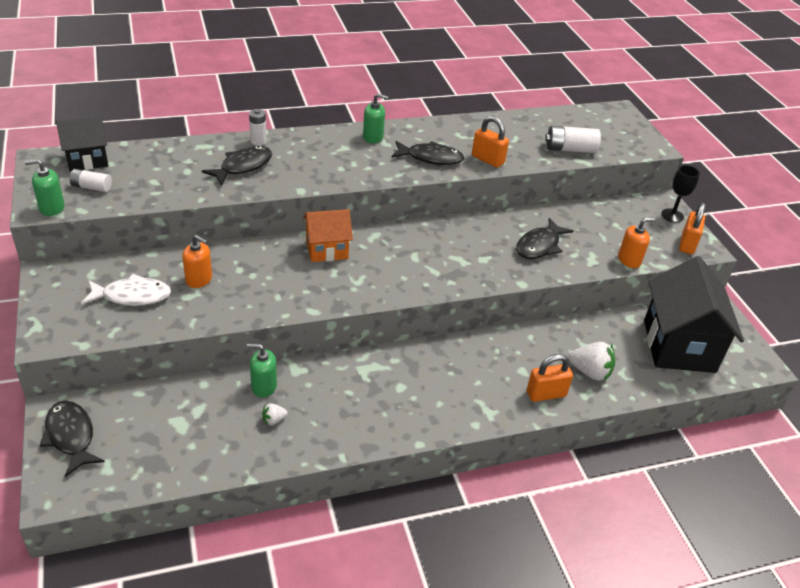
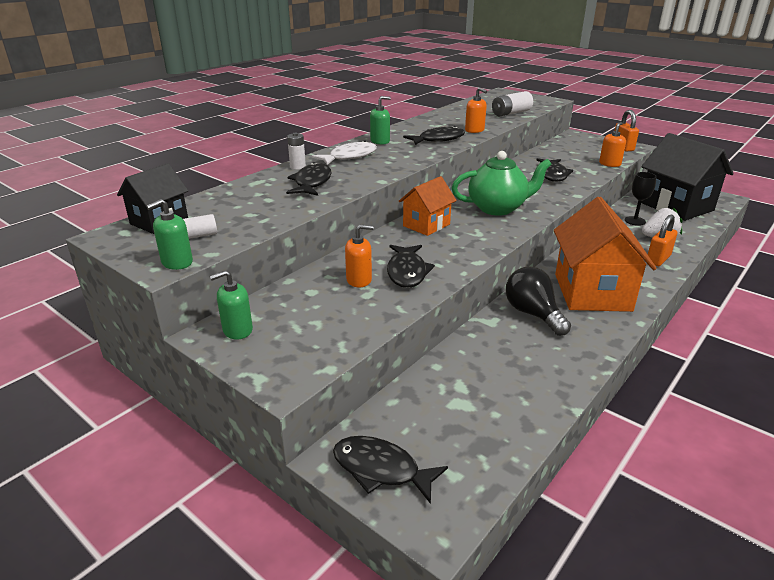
camera: 30 degrees left, 10 degrees down
(132, 296) = (318, 314): white fish -> white fish (349, 156)
(243, 291) = (407, 272): none -> black fish
(264, 386) = (485, 343): green soap dispenser -> green soap dispenser (237, 330)
(274, 420) = (527, 361): white strawberry -> none
(340, 383) = (533, 314): none -> black light bulb
(417, 261) = (497, 208): none -> green teapot
(423, 392) = (592, 292): none -> orange house
(487, 160) = (474, 130): orange padlock -> orange soap dispenser
(672, 215) = (592, 139): black goblet -> black goblet (635, 221)

